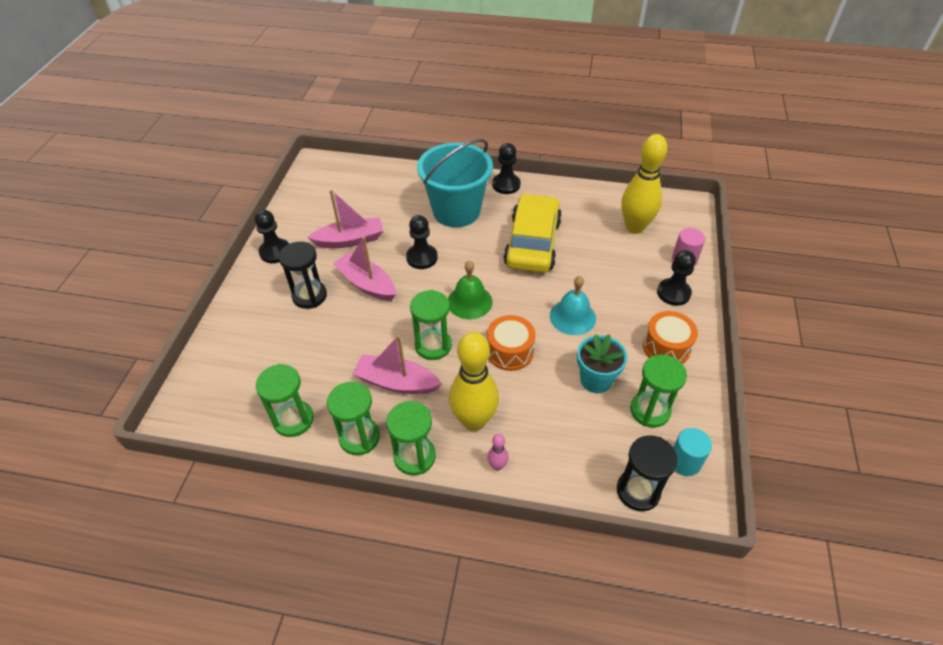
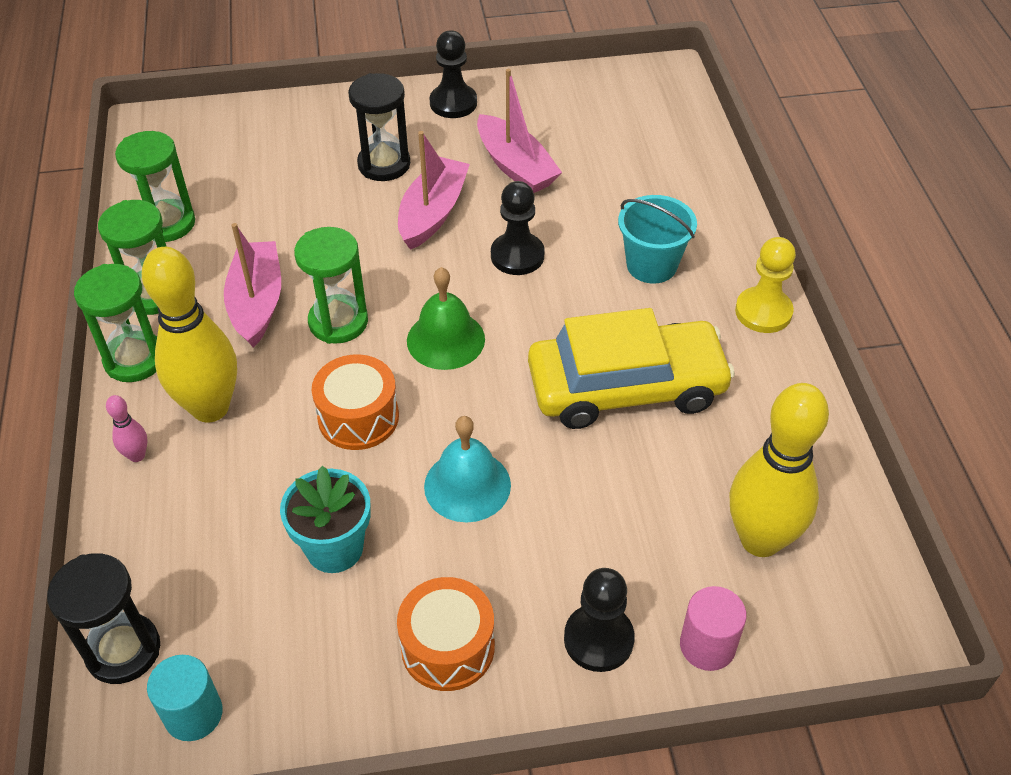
camera: 70 degrees right, 0 degrees up
(456, 211) = (651, 265): turquoise bucket -> turquoise bucket, size x0.57
(506, 185) = (763, 312): black pawn -> yellow pawn
(650, 410) = (290, 642): green hourglass -> none

